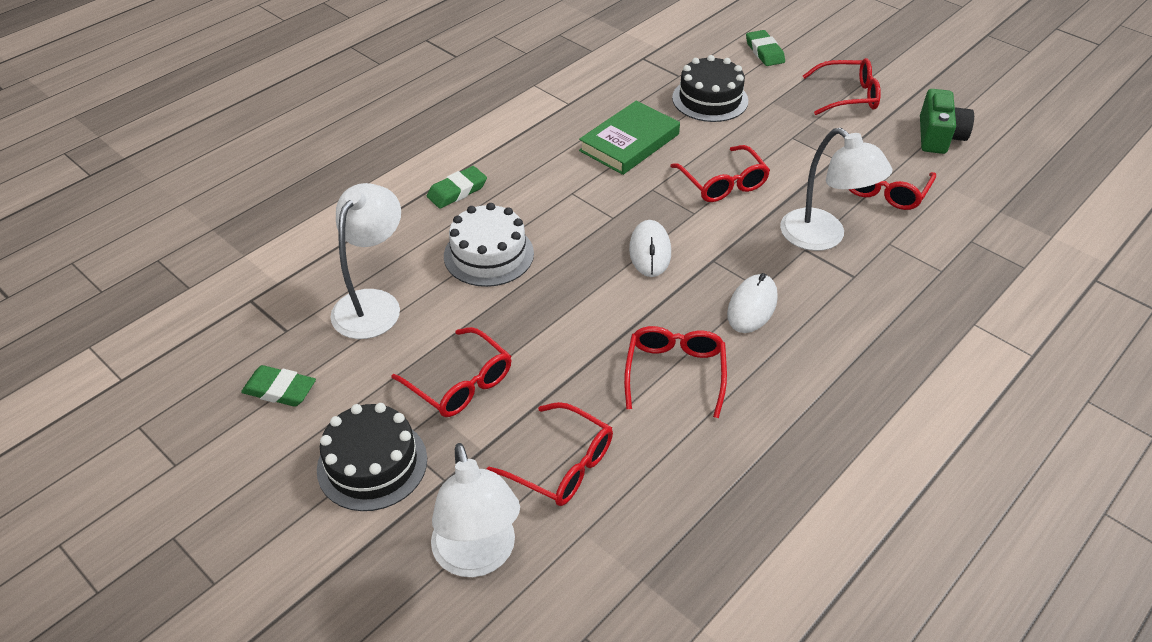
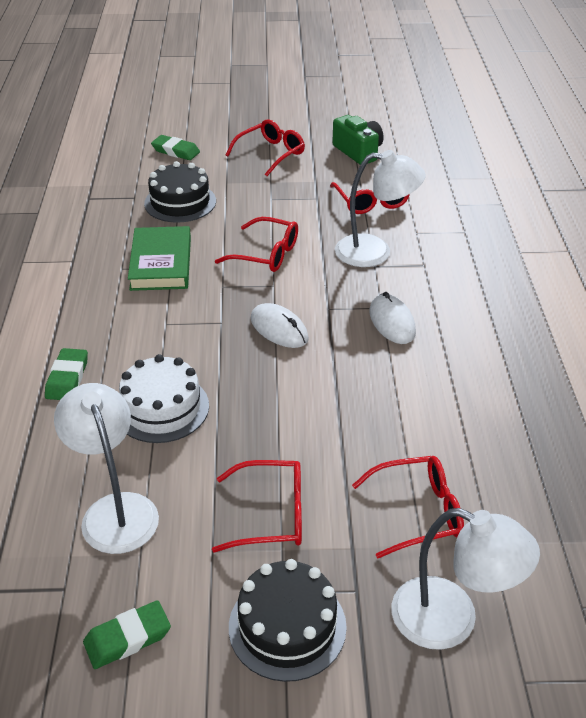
camera: 45 degrees left, 5 degrees down
(675, 373) = (404, 397): red glasses -> none

